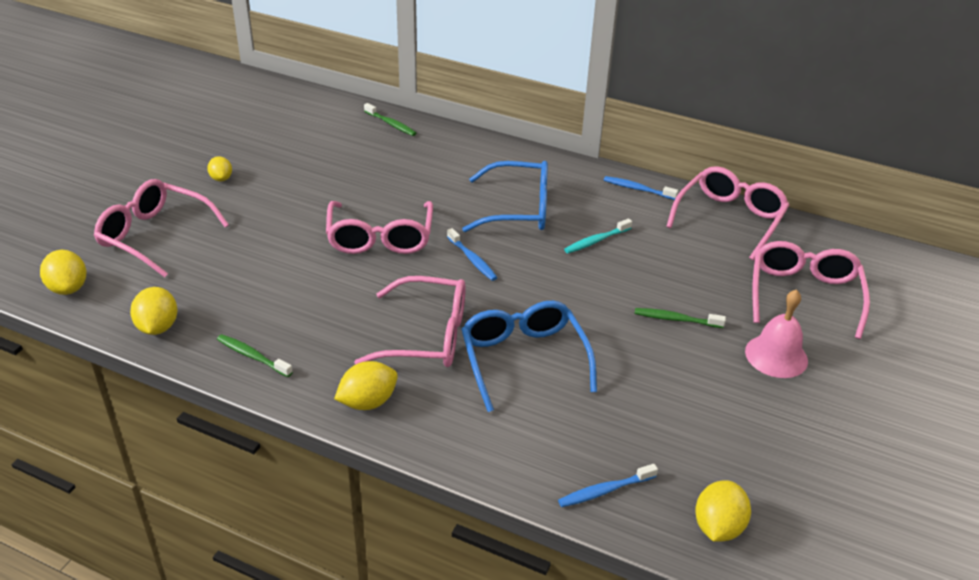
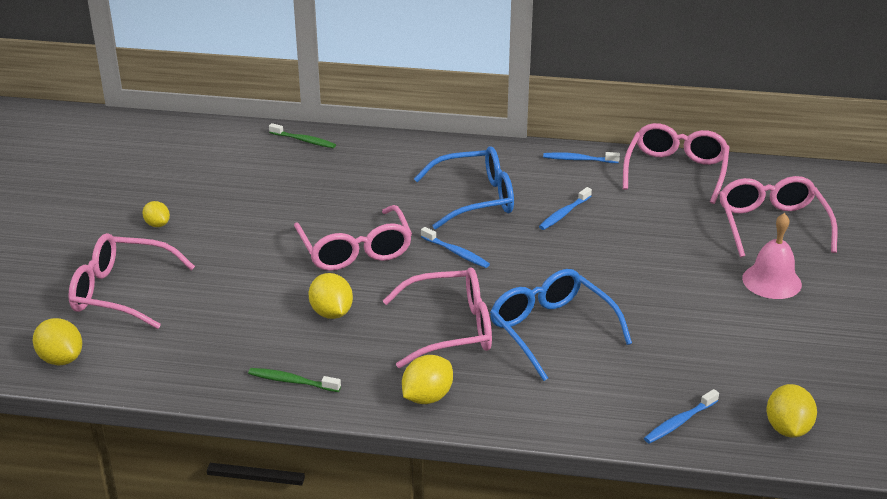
camera: 15 degrees left, 5 degrees down
(158, 327) = (179, 375): yellow lemon -> yellow lemon (331, 313)
(596, 241) = (564, 213): turquoise toothbrush -> blue toothbrush
(676, 319) = (671, 268): green toothbrush -> none

